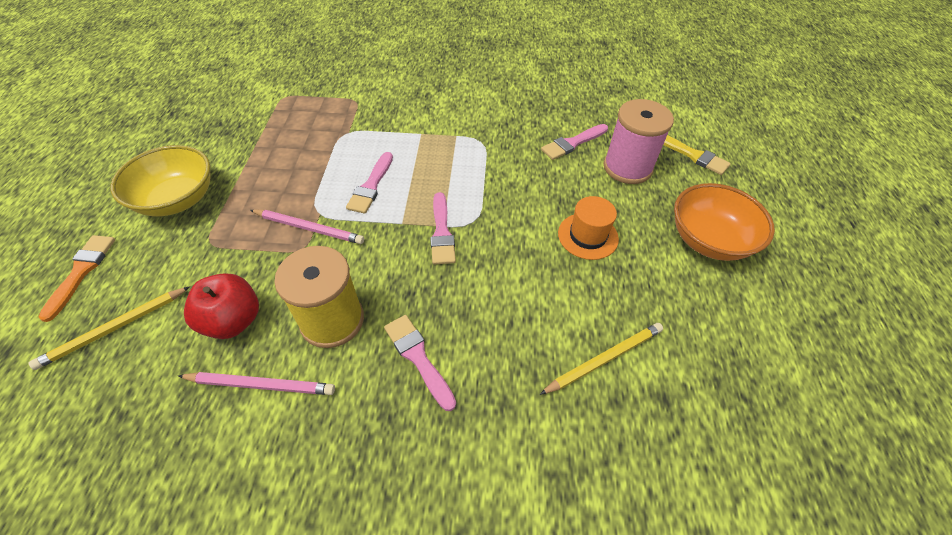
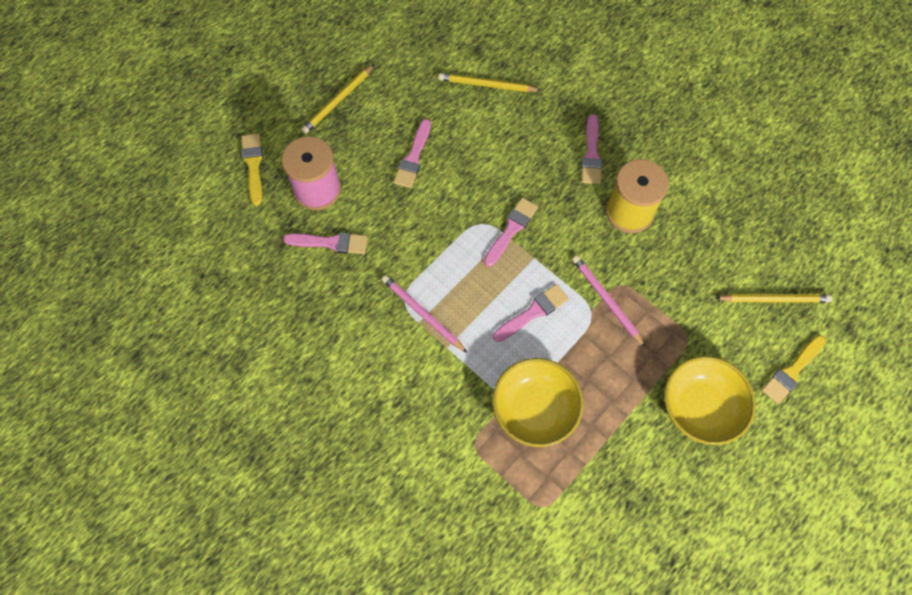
camera: 140 degrees left, 15 degrees up
(81, 272) = (792, 371): orange brush -> yellow brush
(233, 321) = (693, 253): red apple -> none
(261, 384) = (692, 198): pink pencil -> pink pencil (422, 314)
(325, 134) = (534, 409): none -> yellow bowl
(588, 236) = (413, 157): orange hat -> pink brush
(709, 240) = (338, 101): orange bowl -> yellow pencil

